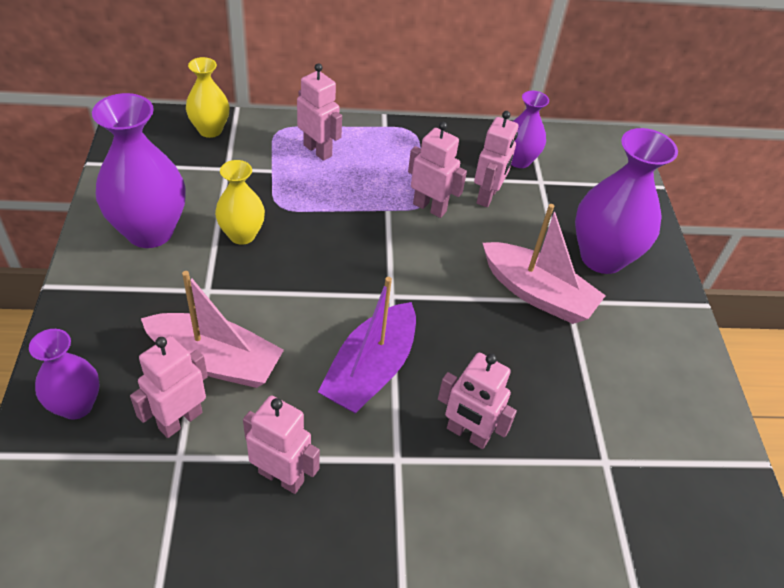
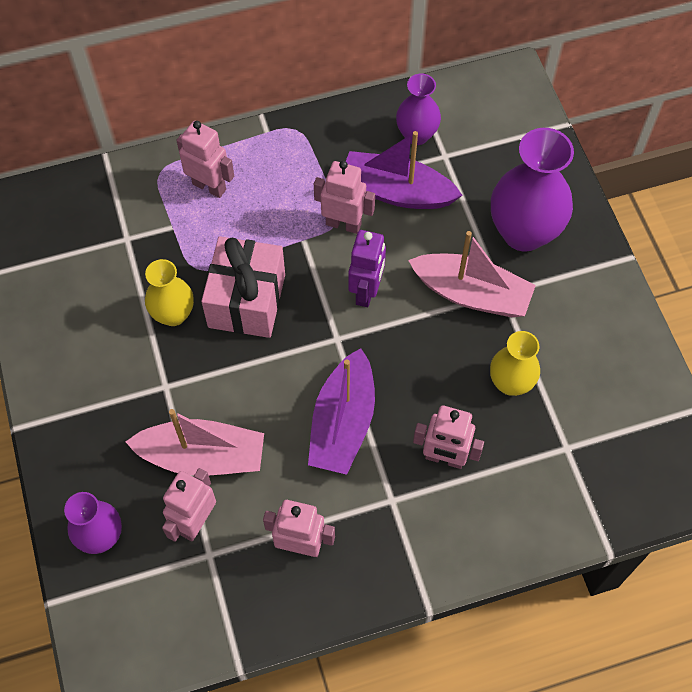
camera: 10 degrees left, 15 degrees up
(150, 231) = (84, 338): purple vase -> none
(210, 130) = (89, 194): yellow vase -> yellow vase (510, 383)
(315, 242) = (246, 300): none -> pink gift
(434, 265) = (366, 291): none -> purple robot
(487, 196) = (396, 192): pink robot -> purple boat

